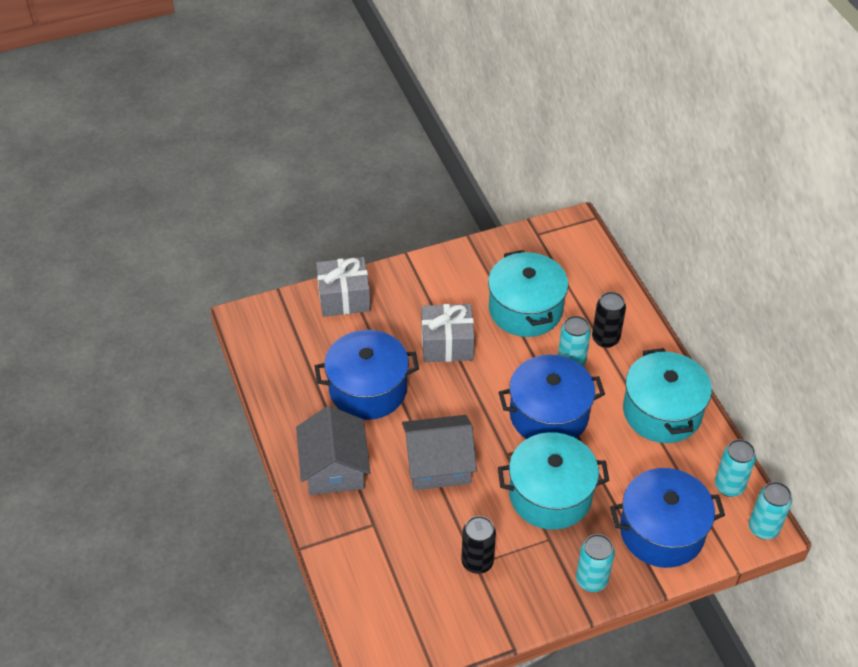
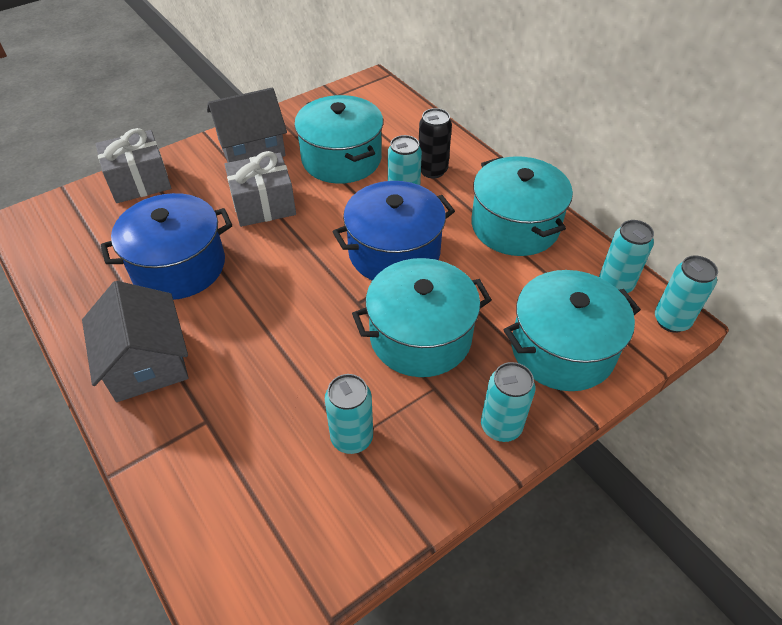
camera: 15 degrees left, 0 degrees up
(438, 464) = (278, 330): grey house -> grey house (251, 147)
(477, 562) = (352, 438): black can -> turquoise can
(661, 531) = (562, 349): blue pot -> turquoise pot

